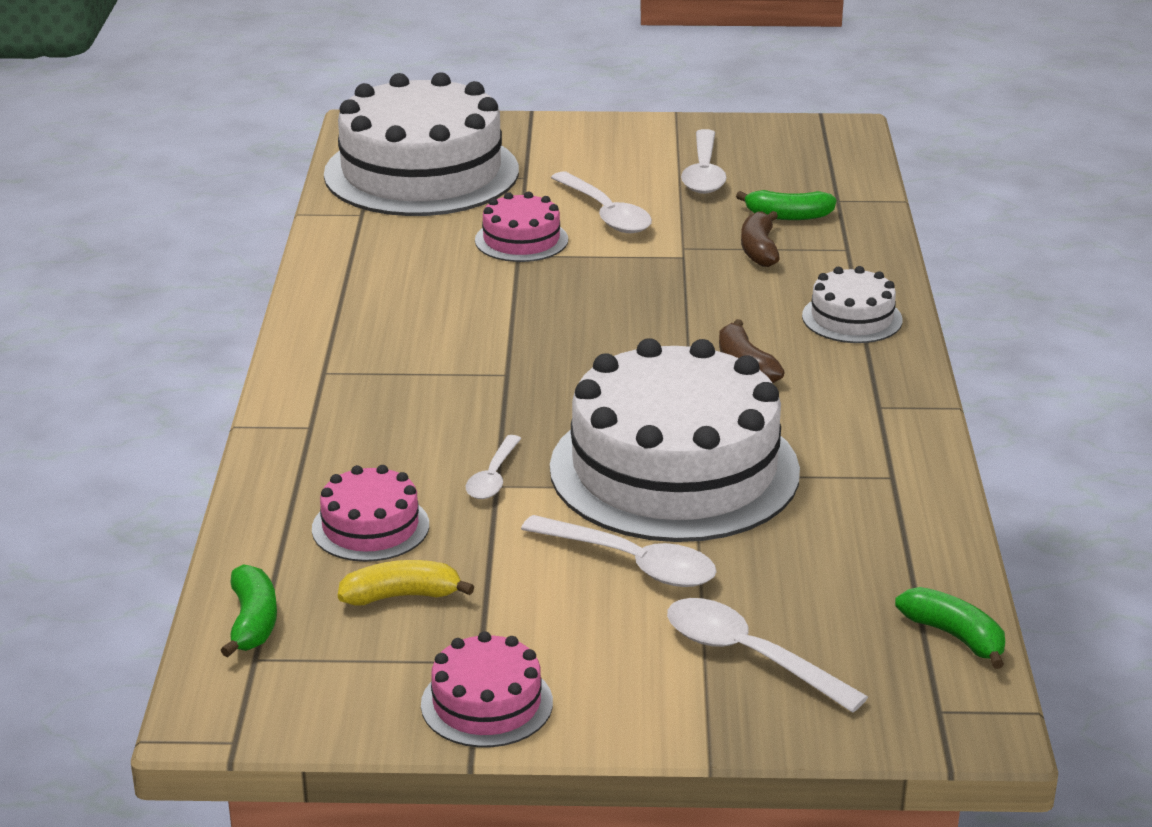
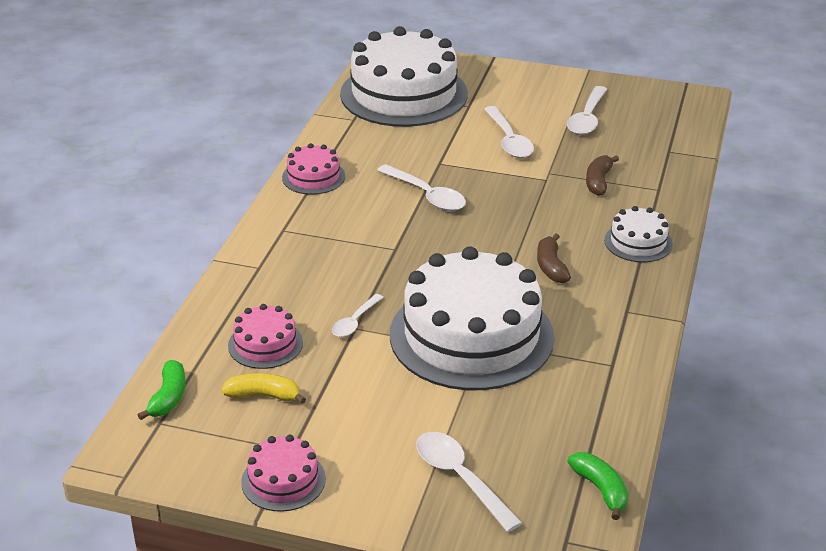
camera: 15 degrees right, 5 degrees up
(521, 240) = (446, 152): pink cake -> pink cake (313, 177)
(631, 563) = (415, 398): white spoon -> white spoon (426, 195)
(788, 216) = (629, 159): green banana -> none

